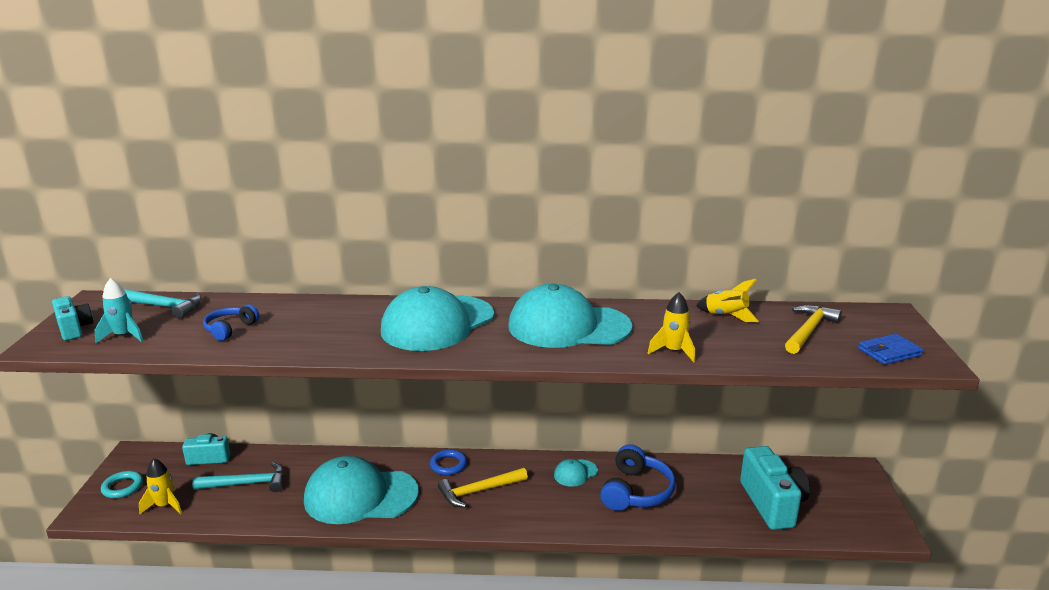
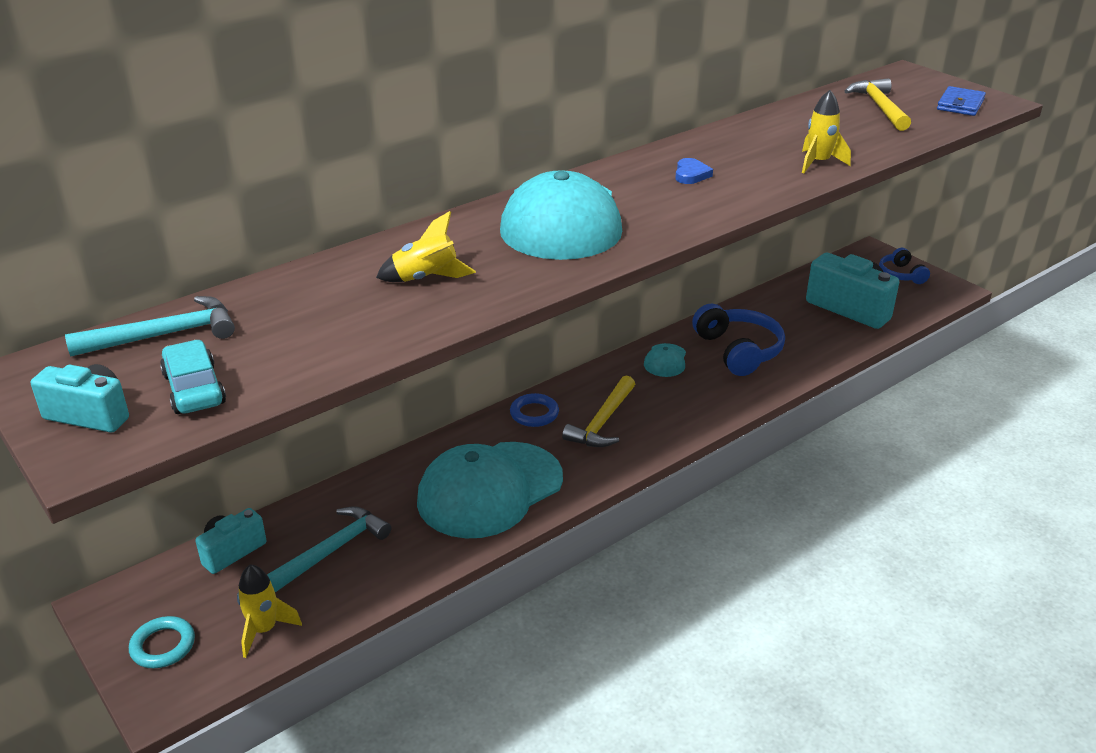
camera: 40 degrees left, 10 degrees up
(124, 336) = (194, 389): turquoise rocket -> turquoise car
(230, 329) = (329, 321): blue headphones -> blue headphones (900, 274)
(568, 326) = (691, 174): turquoise cap -> blue heart
(726, 316) = (799, 117): yellow rocket -> yellow rocket (426, 278)

